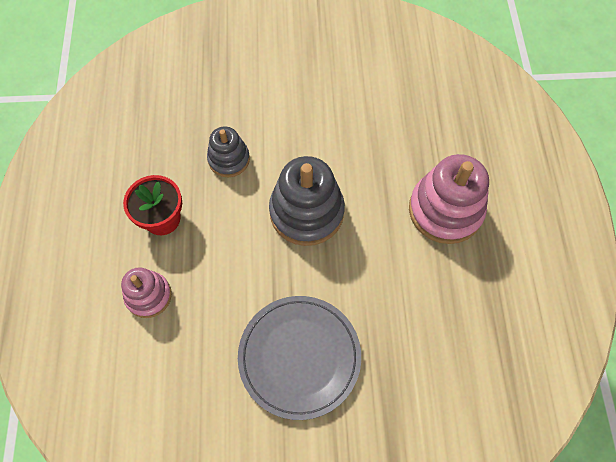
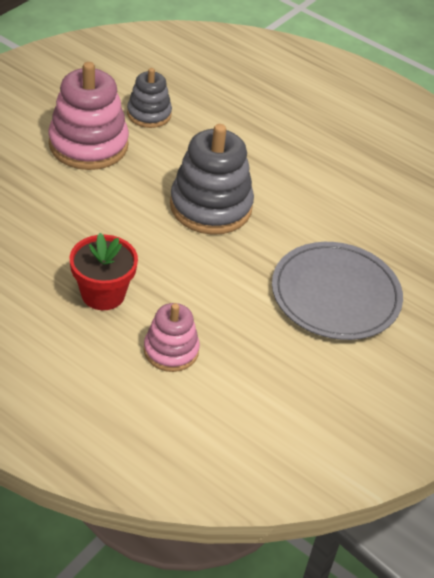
camera: 55 degrees left, 20 degrees down
(229, 159) = (98, 216): grey stacking toy -> grey stacking toy (149, 114)
(445, 210) = (302, 138): pink stacking toy -> pink stacking toy (88, 145)

